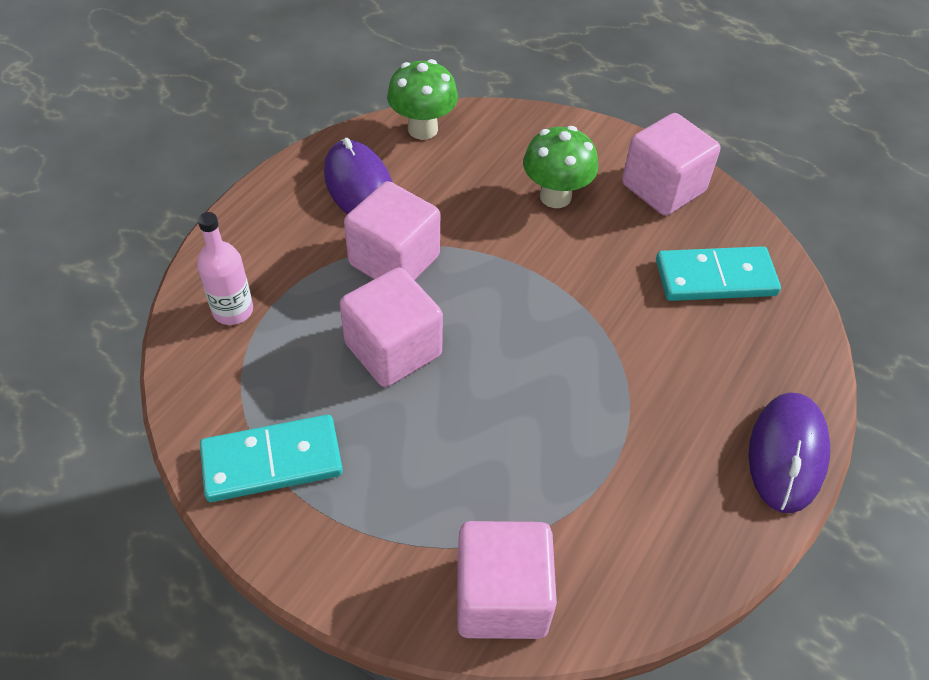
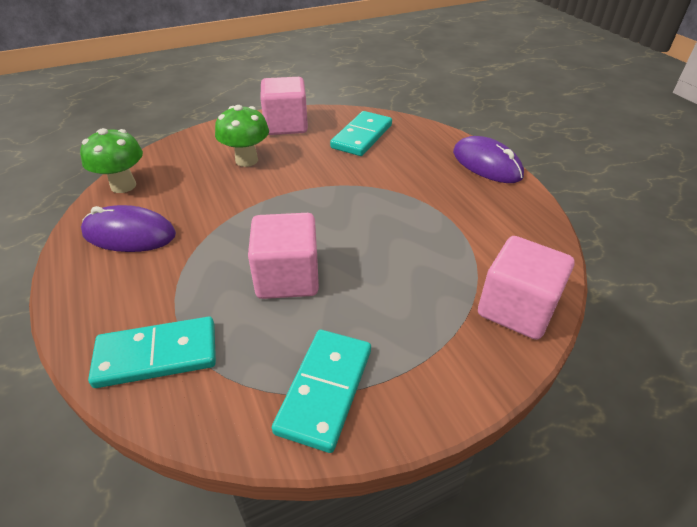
camera: 55 degrees left, 10 degrees down
(233, 310) = (157, 355): pink bottle -> turquoise domino
(394, 260) = (214, 245): pink cube -> none

